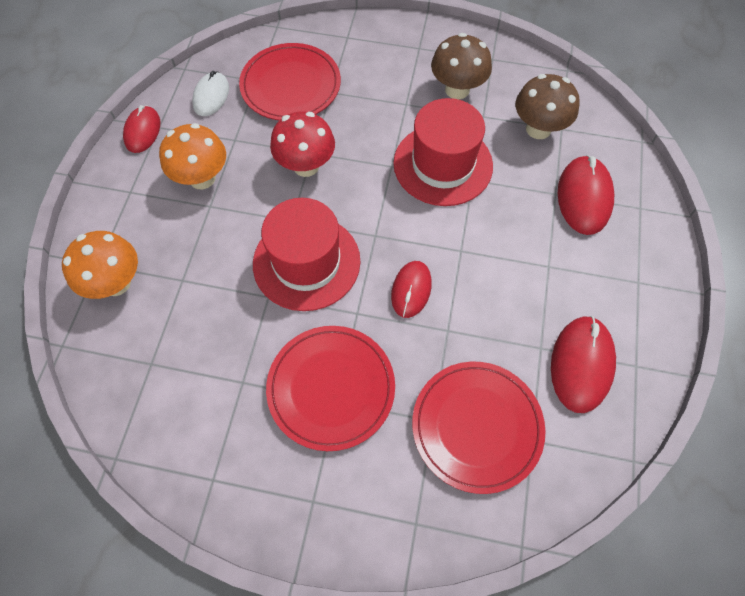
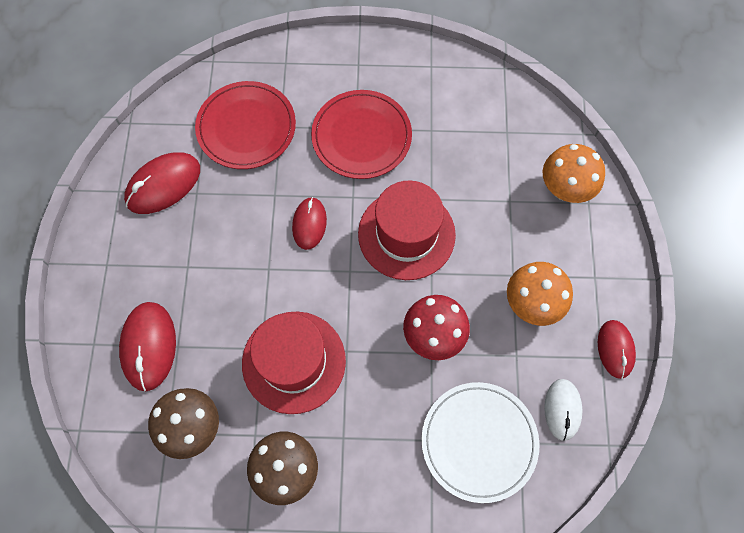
camera: 170 degrees right, 5 degrees up
(290, 85) = (479, 441): red plate -> white plate
(581, 364) = (163, 185): red mouse -> red mouse turned 45 degrees clockwise

